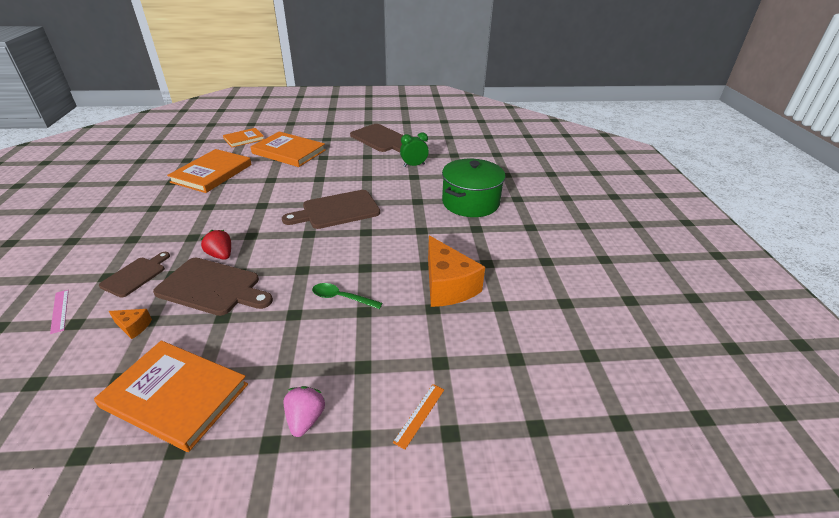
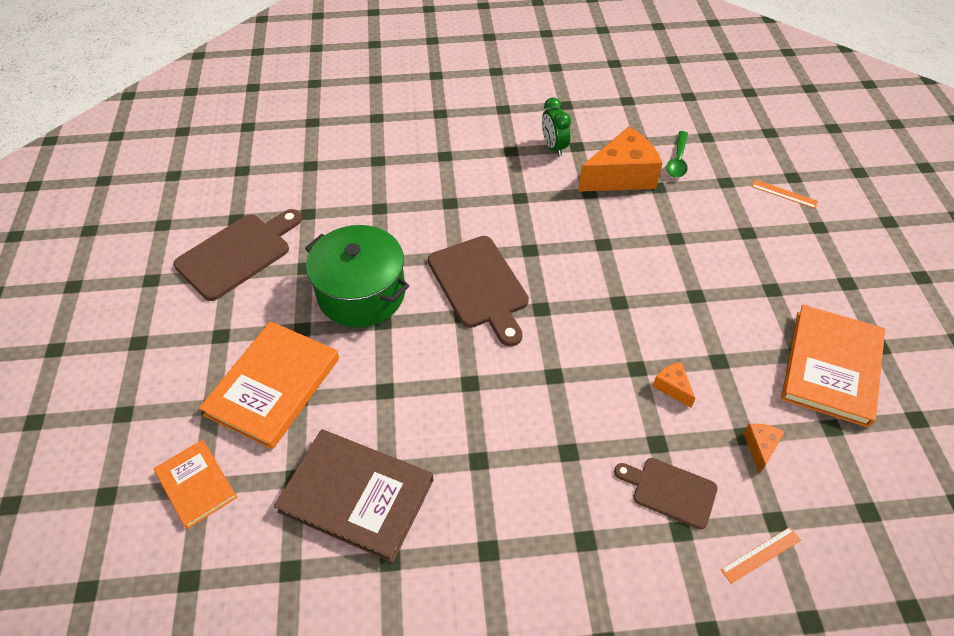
camera: 90 degrees left, 15 degrees up
(59, 311) = (761, 554): pink ruler -> orange ruler
(212, 173) = (356, 495): orange book -> brown book
(212, 287) = (672, 387): brown cutting board -> orange cheese
(221, 255) = (606, 399): red strawberry -> none
(305, 419) = (816, 264): pink strawberry -> none
(342, 298) = (660, 258): green spoon -> green spoon (677, 160)
(414, 165) = (343, 209): green clock -> green clock (553, 147)
(470, 202) = (451, 153): green pot -> green pot (361, 293)

